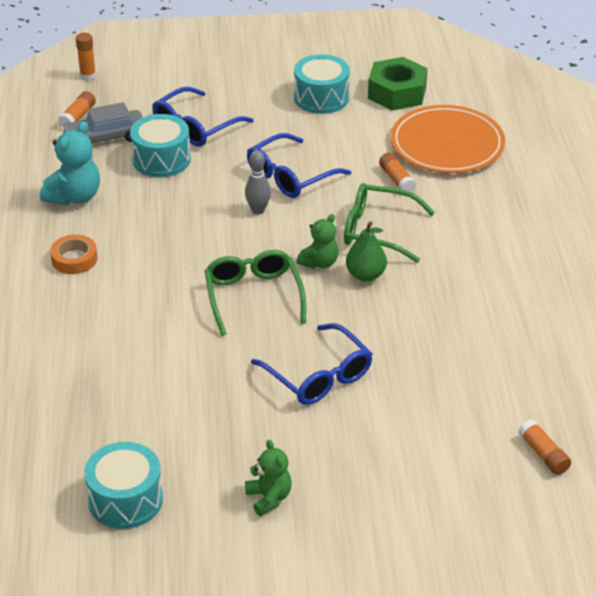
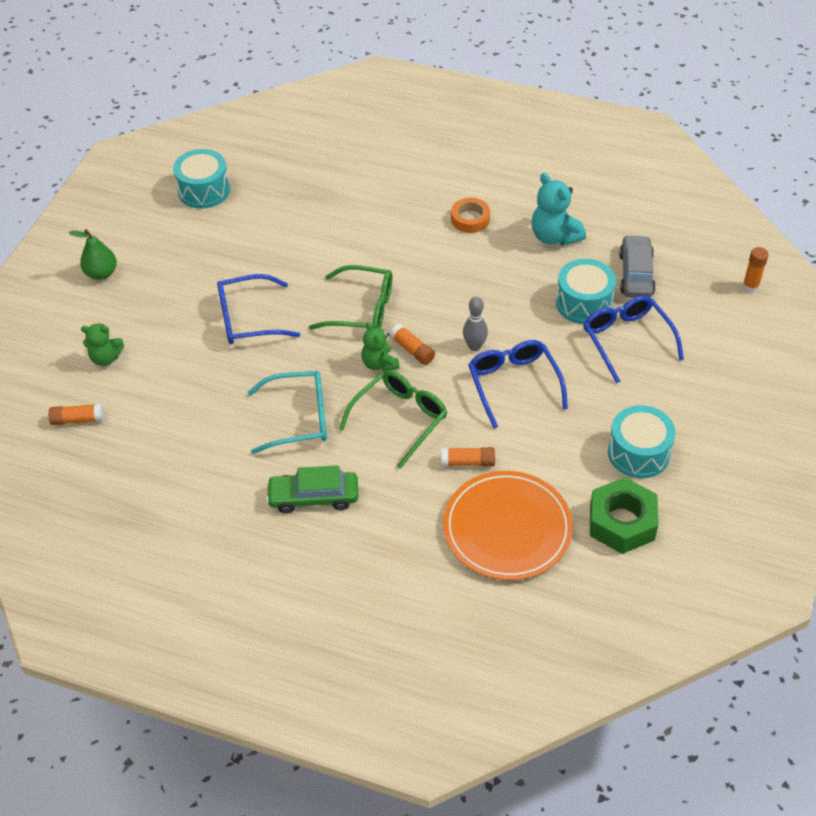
camera: 115 degrees right, 10 degrees up
(78, 117) = (679, 264): orange glue stick -> orange glue stick (412, 350)
(269, 498) = (154, 256): green teddy bear -> green teddy bear (106, 358)
(365, 275) = (345, 388): green pear -> green pear (101, 273)
(423, 293) = (299, 418): none -> turquoise glasses
(502, 255) = (313, 497): none -> green car

